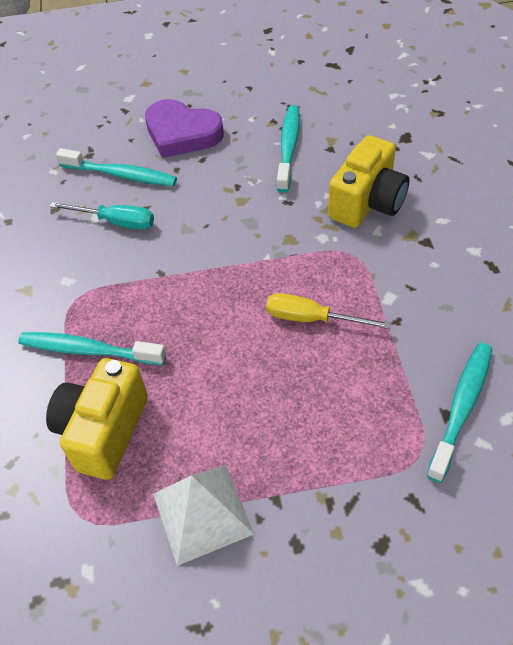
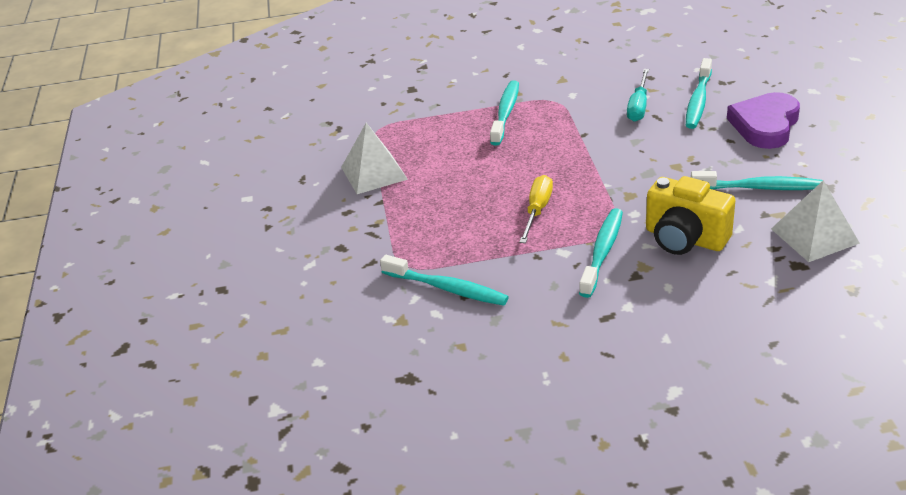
camera: 90 degrees right, 15 degrees down
(103, 431) = (438, 128): yellow camera -> none
(364, 123) = (814, 235): none -> white pyramid
(389, 265) = (602, 252): none -> turquoise toothbrush

